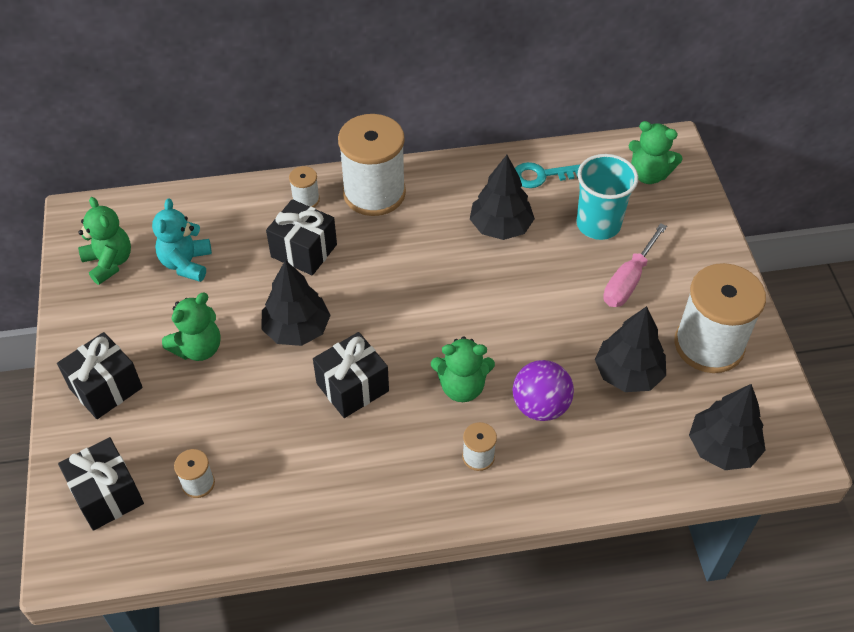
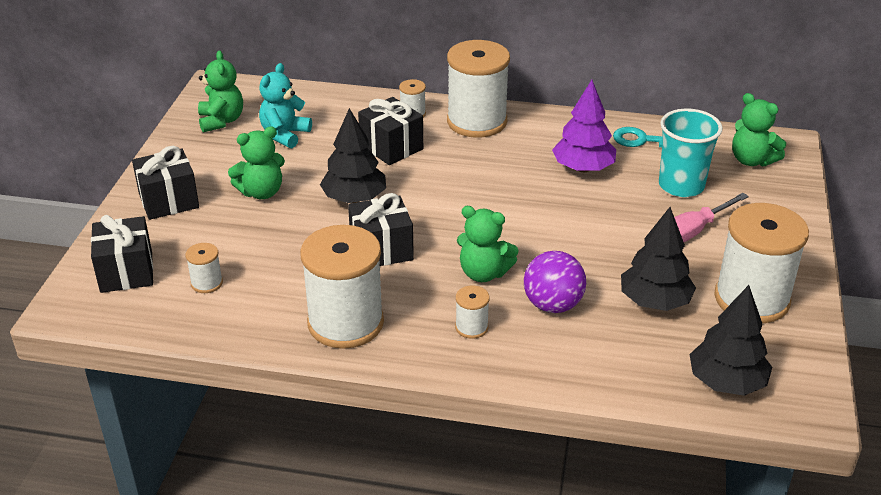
camera: 20 degrees right, 15 degrees down
(358, 489) = (345, 323): none -> white spool
(500, 227) = (583, 168): black tree -> purple tree

